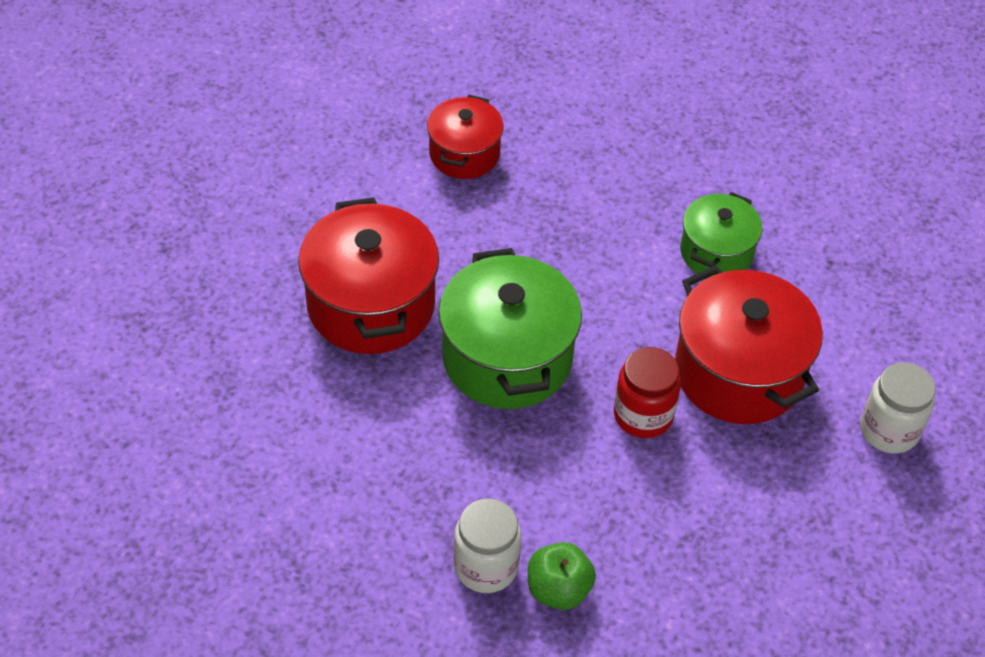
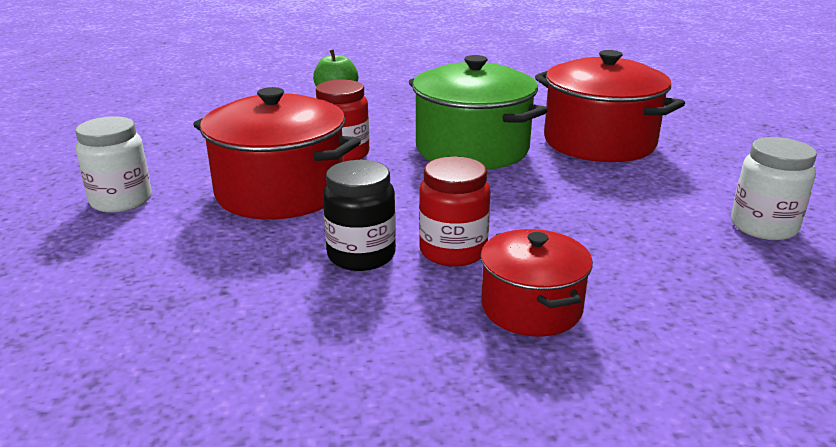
camera: 150 degrees right, 25 degrees down
(464, 154) = (691, 238): red pot -> red pot (531, 308)
(486, 566) = (385, 91): white jar -> white jar (763, 227)
(647, 224) = (453, 251): none -> red jar
(716, 252) = (361, 255): green pot -> black jar

